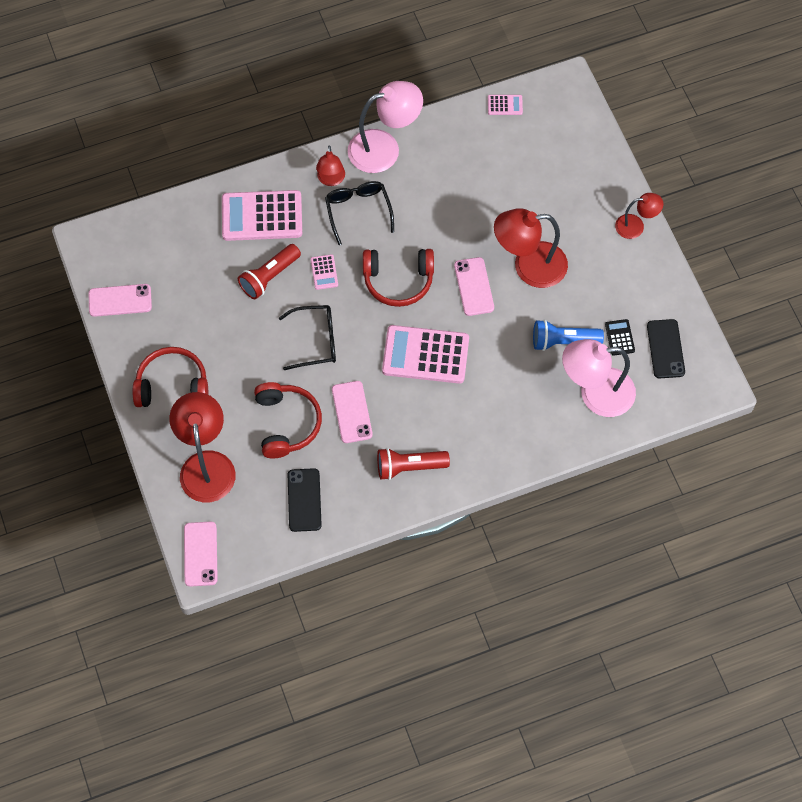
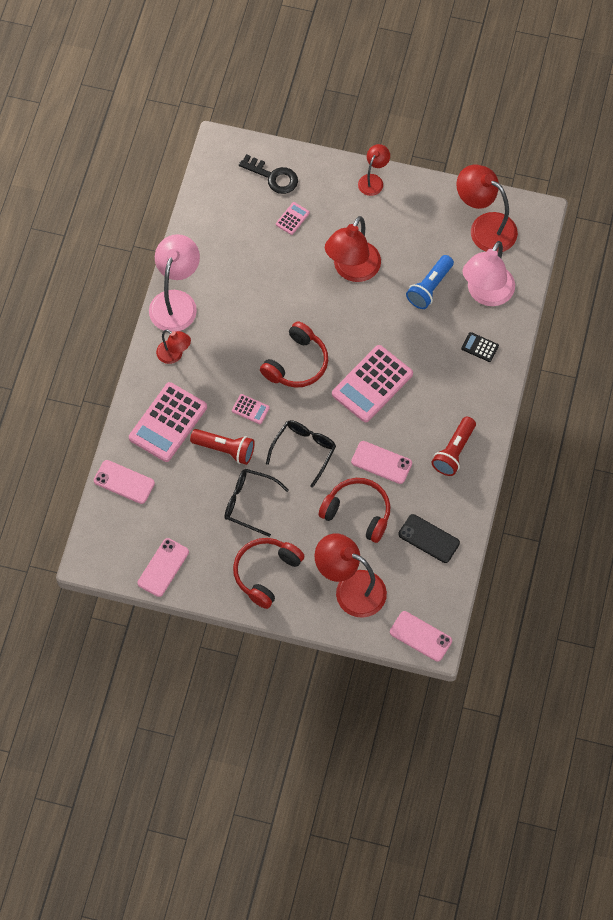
camera: 55 degrees left, 0 degrees up
(269, 277) = (225, 449): red flashlight -> red flashlight turned 60 degrees counterclockwise
(358, 211) = (216, 353): black glasses -> black glasses (249, 503)
(474, 286) = (341, 316): pink phone -> pink phone (124, 482)
(505, 105) = (204, 198): pink calculator -> pink calculator (292, 218)
(571, 144) = (273, 177): none -> black key
(619, 337) = (454, 250): black calculator -> black calculator (480, 347)
(665, 349) = (485, 227): black phone -> red lamp

